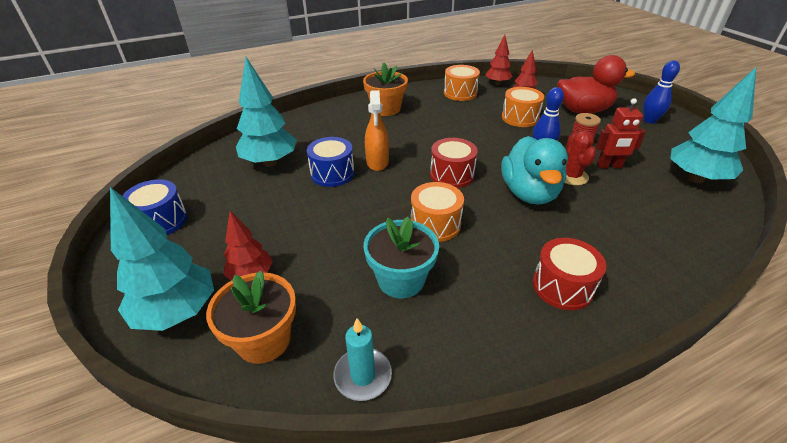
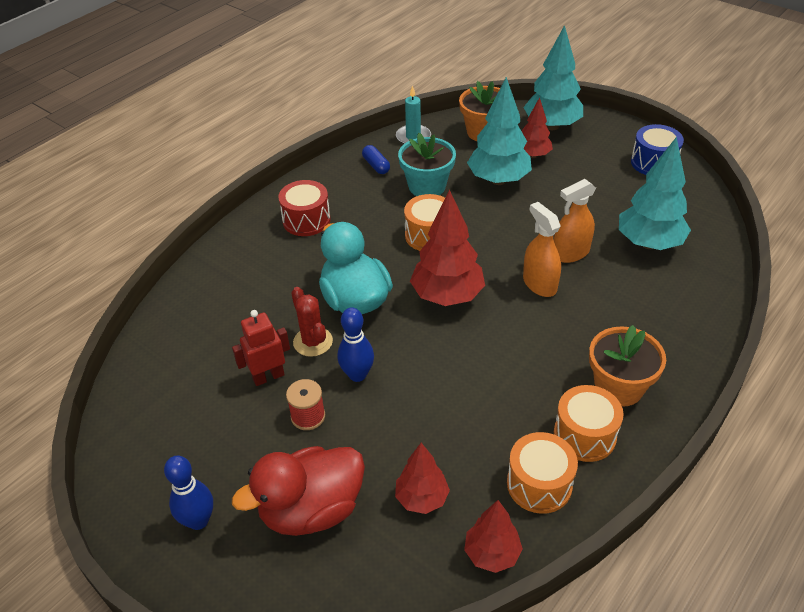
camera: 155 degrees right, 5 degrees up
(332, 173) = (570, 253): blue drum -> orange spray bottle
(445, 339) = (376, 165): none -> blue capsule
(452, 175) = (447, 296): red drum -> red tree
(520, 118) = (409, 444): orange drum -> orange drum (584, 435)
(695, 178) = (163, 392): turquoise tree -> turquoise tree (498, 180)

